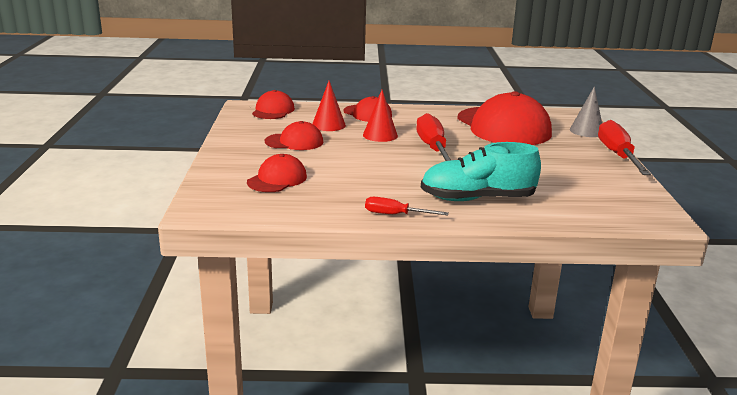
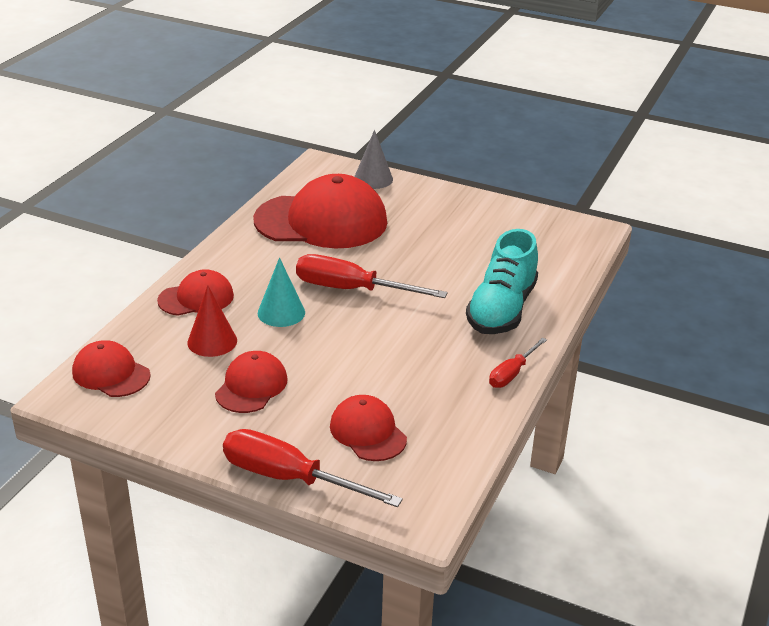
camera: 65 degrees left, 10 degrees up
(380, 135) = (281, 312): red cone -> turquoise cone
(617, 155) = (448, 190): red screwdriver -> red screwdriver (290, 478)

